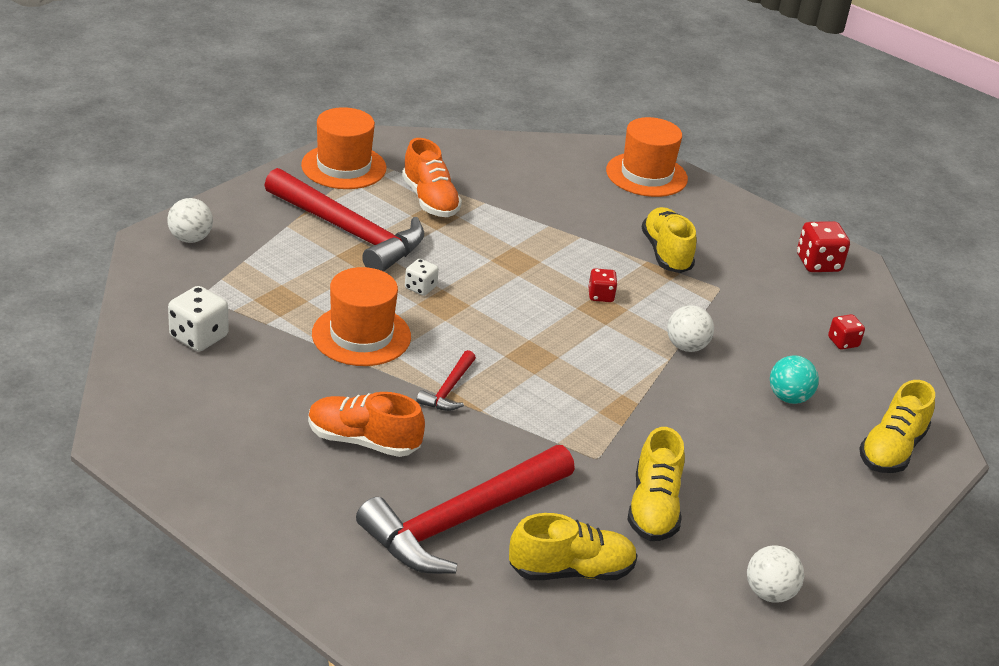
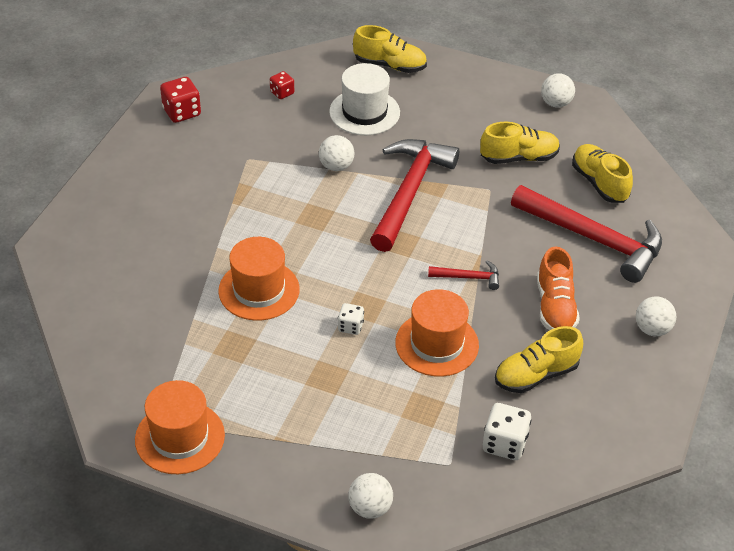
camera: 105 degrees left, 10 degrees up
(277, 511) = (652, 329): none -> white ball
(349, 232) = (293, 397): red hammer -> red hammer (409, 192)
(430, 200) = (208, 357): orange shoe -> none
(600, 296) = (297, 220): red dice -> none
(646, 175) = (88, 224): orange hat -> orange hat (259, 290)
(666, 253) = (214, 194): yellow shoe -> yellow shoe (536, 375)
(789, 398) = (364, 112): turquoise ball -> white hat

